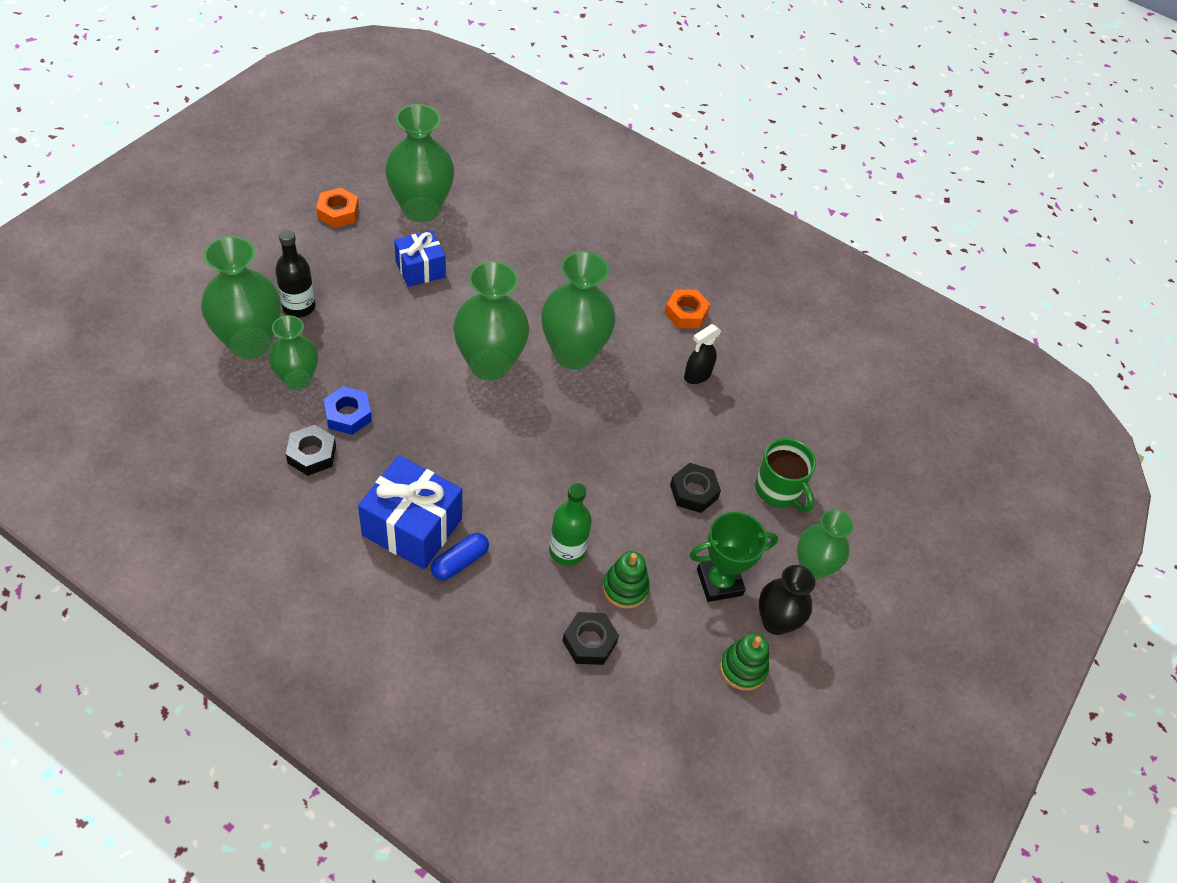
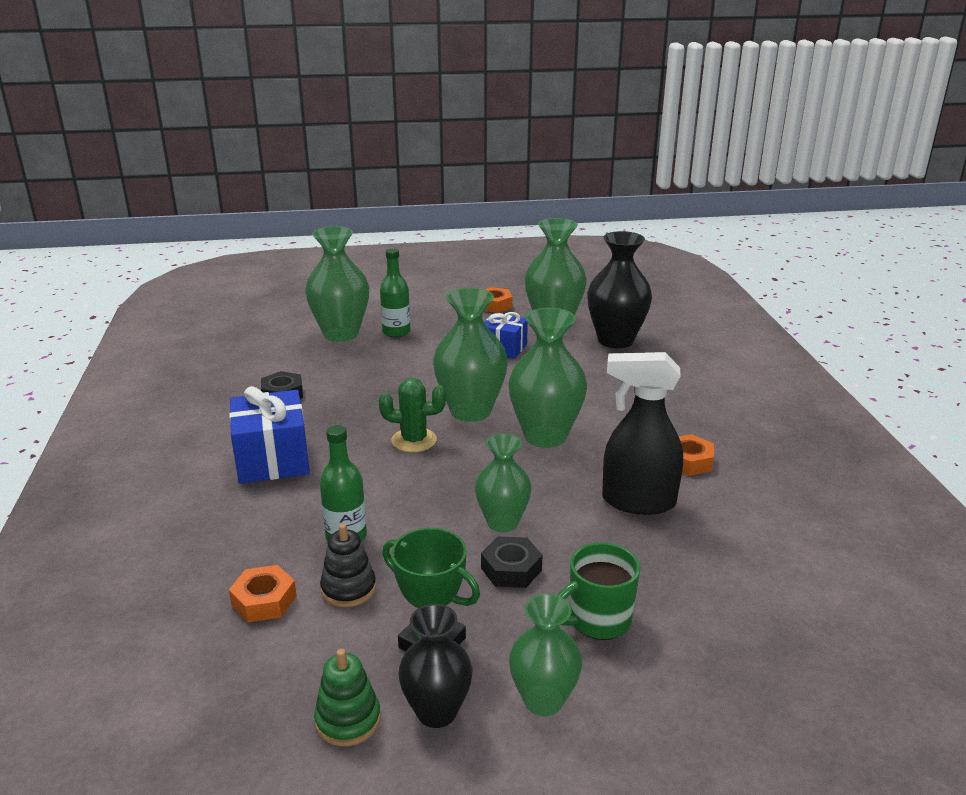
camera: 55 degrees right, 25 degrees down
(297, 379) = (337, 360): green vase -> green vase (502, 522)
(299, 307) = (396, 332): black bottle -> green bottle
(348, 415) = (336, 388): blue nut -> none
(459, 562) = (266, 494): blue capsule -> none
(490, 426) = (414, 440): none -> green cactus
(495, 202) = (615, 340): none -> black vase
(589, 642) = (264, 600): black nut -> orange nut
(625, 588) = (348, 589): green stacking toy -> black stacking toy
(697, 375) = (637, 501): black spray bottle -> black spray bottle, size x1.91
(778, 490) = (598, 620): green mug -> green mug turned 45 degrees clockwise

